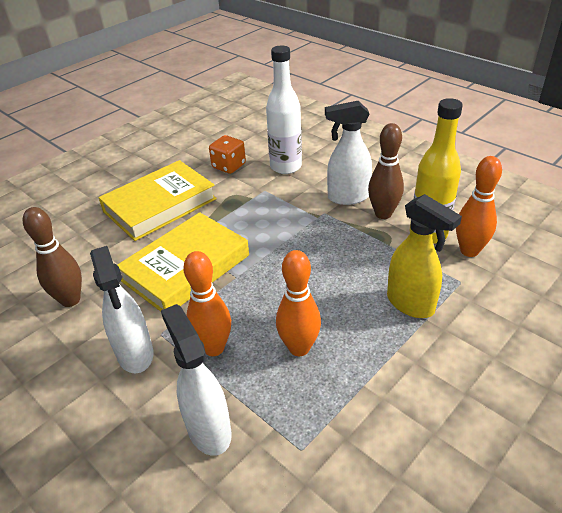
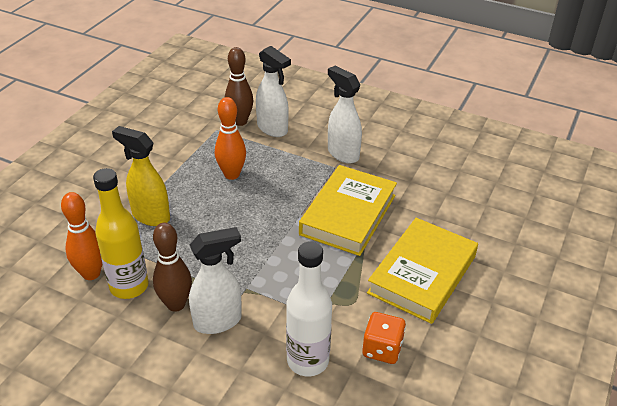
camera: 160 degrees right, 0 degrees up
(70, 300) = (421, 176): brown bowling pin -> brown bowling pin (240, 121)
(214, 348) = (291, 165): orange bowling pin -> none

